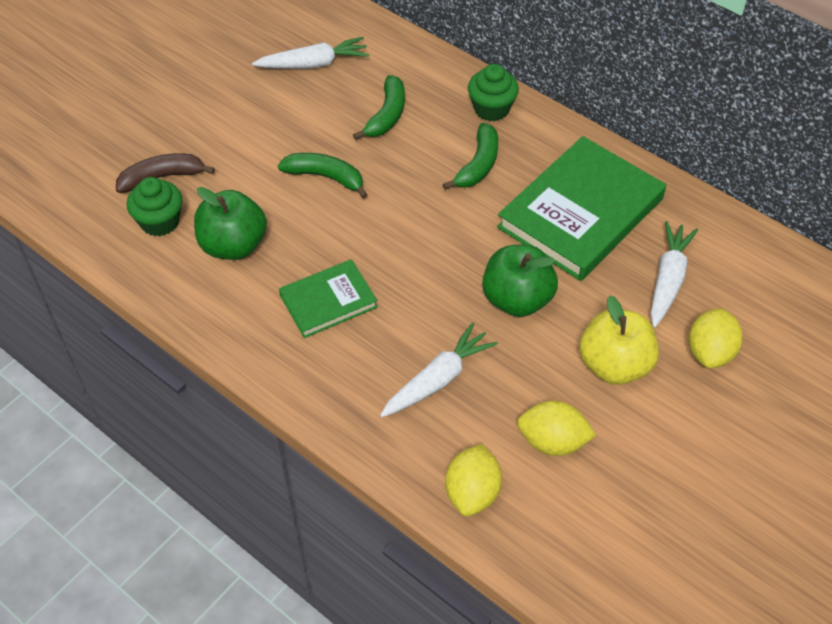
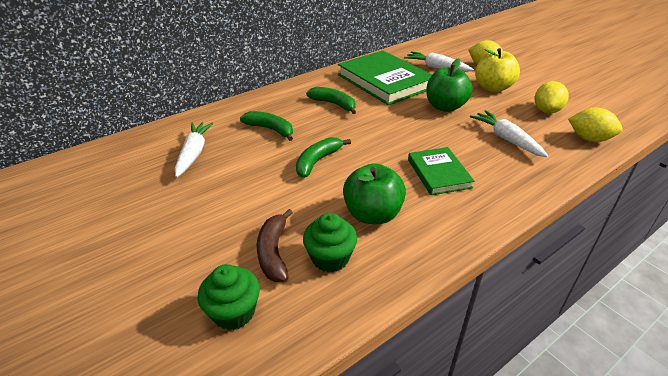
camera: 75 degrees left, 15 degrees down
(491, 109) = (289, 94): green cupcake -> green cupcake (234, 312)

